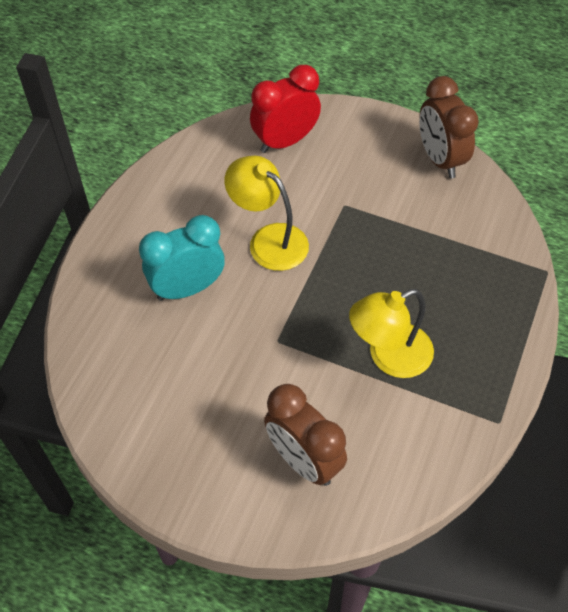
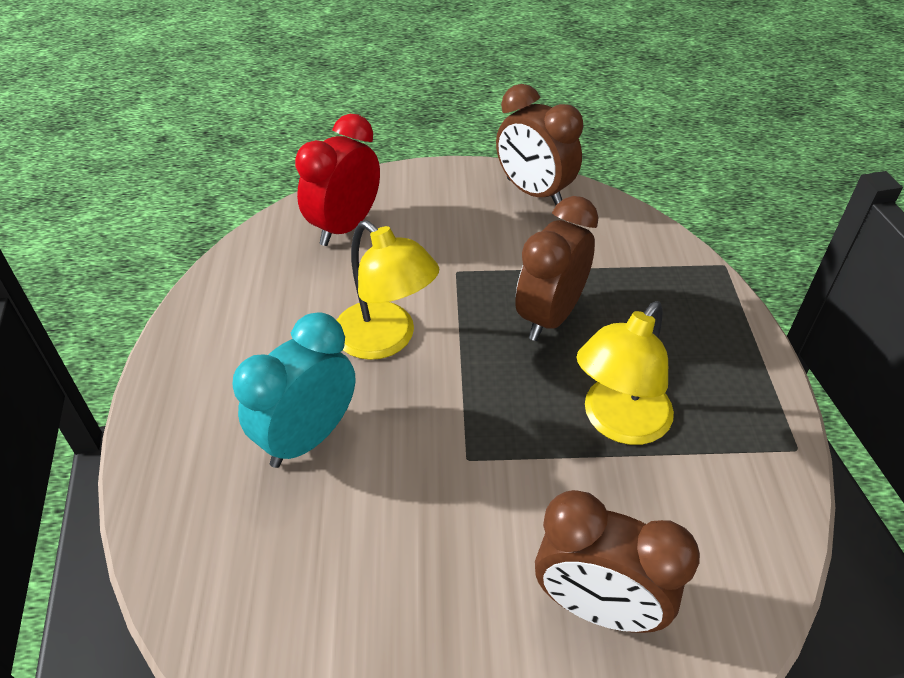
camera: 25 degrees left, 10 degrees down
(269, 240) = (386, 340): yellow lamp -> yellow lamp turned 150 degrees counterclockwise
(390, 264) = (550, 316): none -> brown clock

